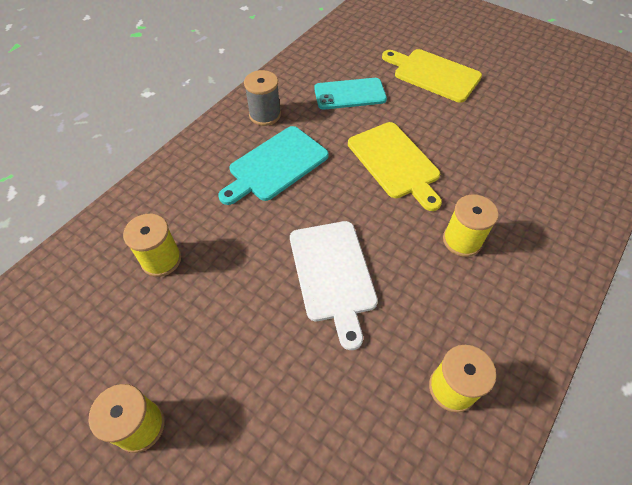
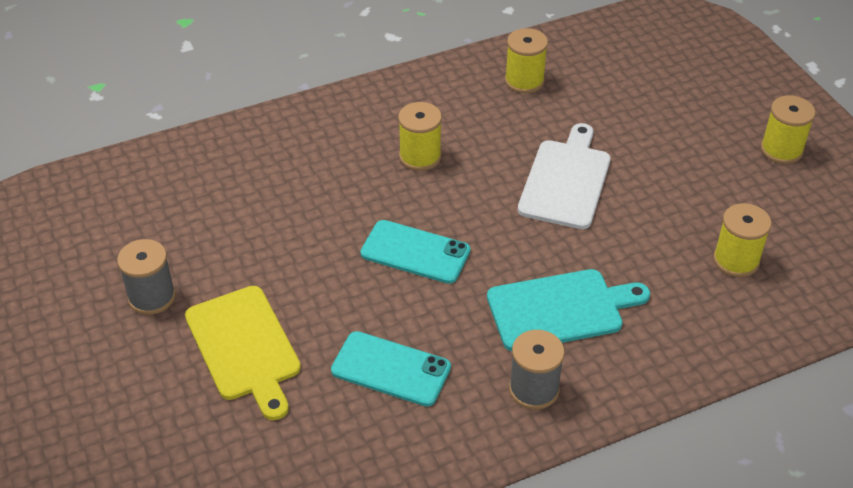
camera: 150 degrees left, 10 degrees down
(395, 162) = (415, 252): yellow cutting board -> turquoise phone
(508, 76) = (152, 297): none -> grey spool

